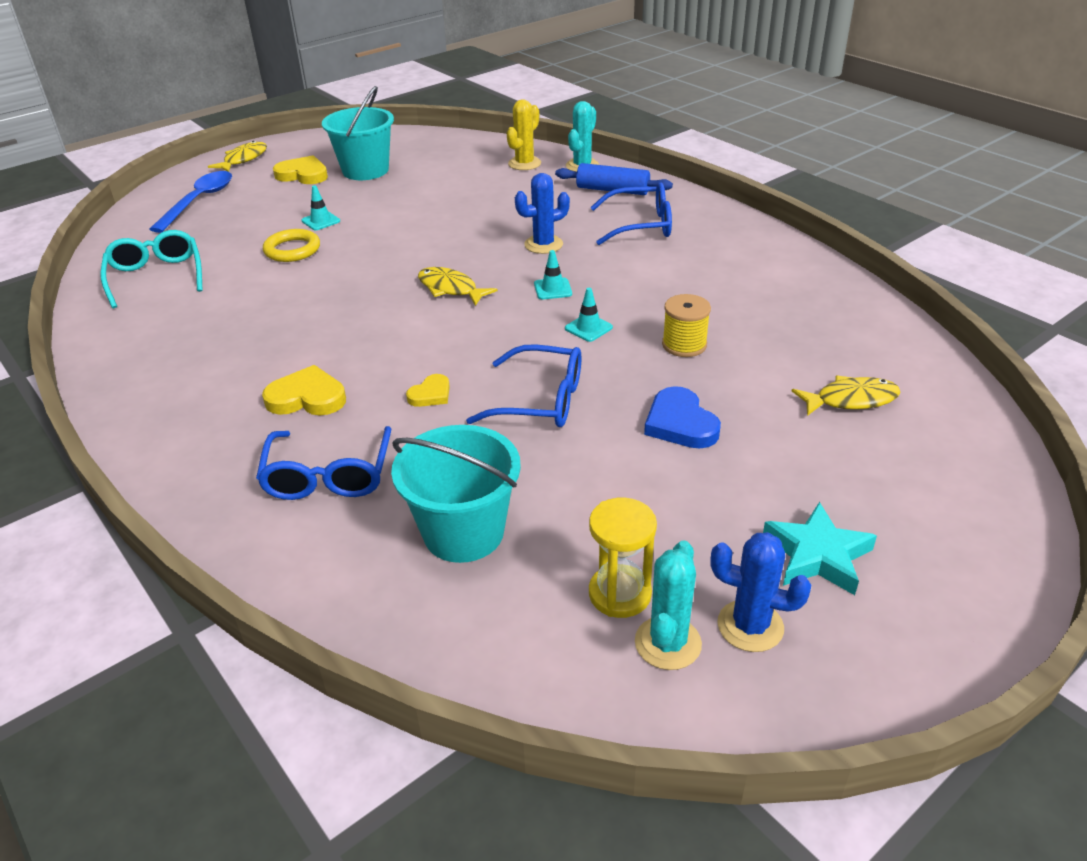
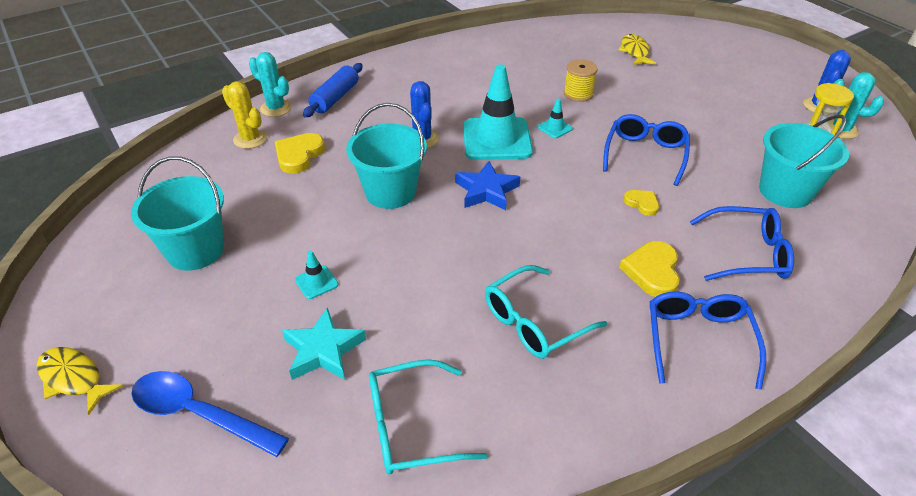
camera: 85 degrees left, 5 degrees up
(249, 325) = (534, 322): none -> turquoise glasses
(292, 250) = (379, 301): yellow ring -> none
(303, 175) = (173, 307): yellow heart -> yellow heart (299, 155)
(445, 238) = (390, 192): none -> turquoise bucket
(450, 289) = (486, 191): yellow fish -> blue star
(553, 289) = (497, 139): turquoise traffic cone -> turquoise traffic cone, size x2.39
(641, 225) = (405, 92): blue glasses -> blue glasses (698, 340)
(680, 423) = (663, 105): blue heart -> none
(817, 555) = (764, 82): turquoise star -> turquoise star (323, 350)

